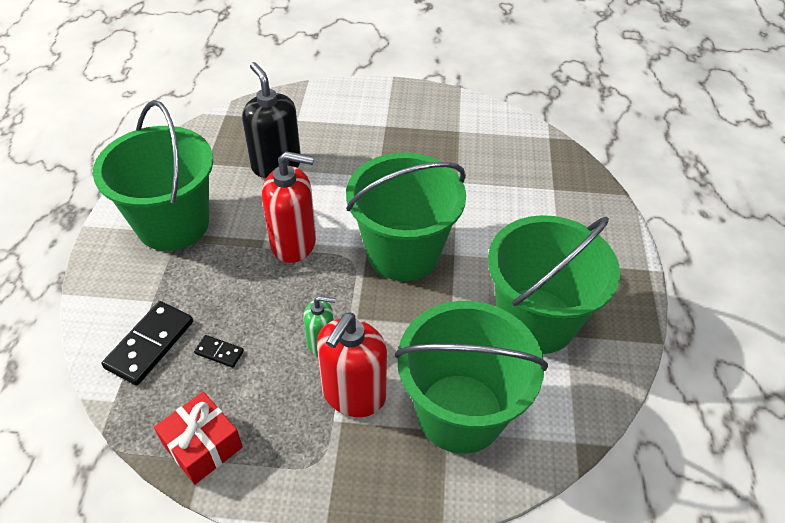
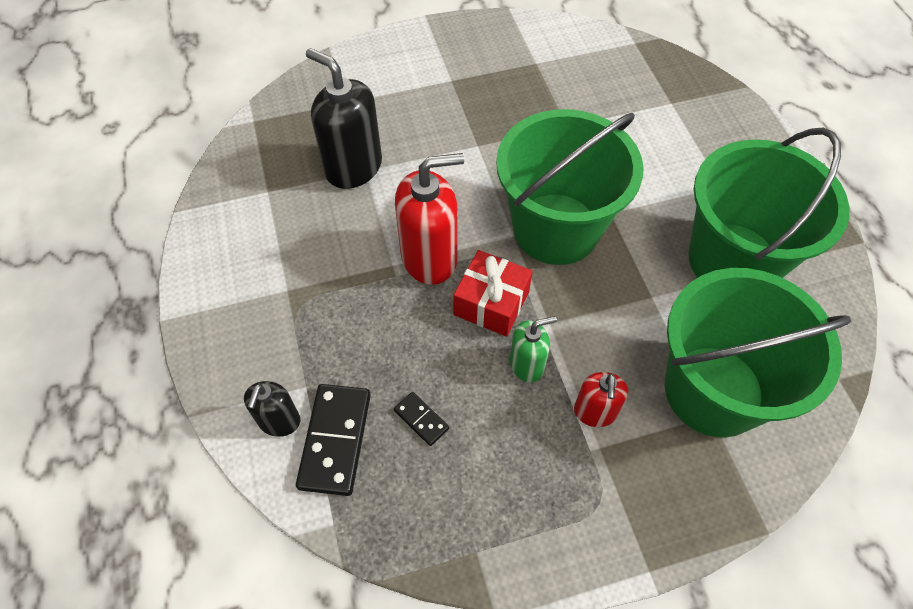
camera: 20 degrees left, 10 degrees up
(120, 318) = (279, 421): none -> black soap dispenser
(173, 224) = (273, 281): green bucket -> none
(203, 446) = (467, 535): red gift -> red gift (491, 303)
(219, 352) = (421, 419): black domino -> black domino turned 45 degrees clockwise
(353, 394) = (595, 412): red soap dispenser -> red soap dispenser, size x0.56

